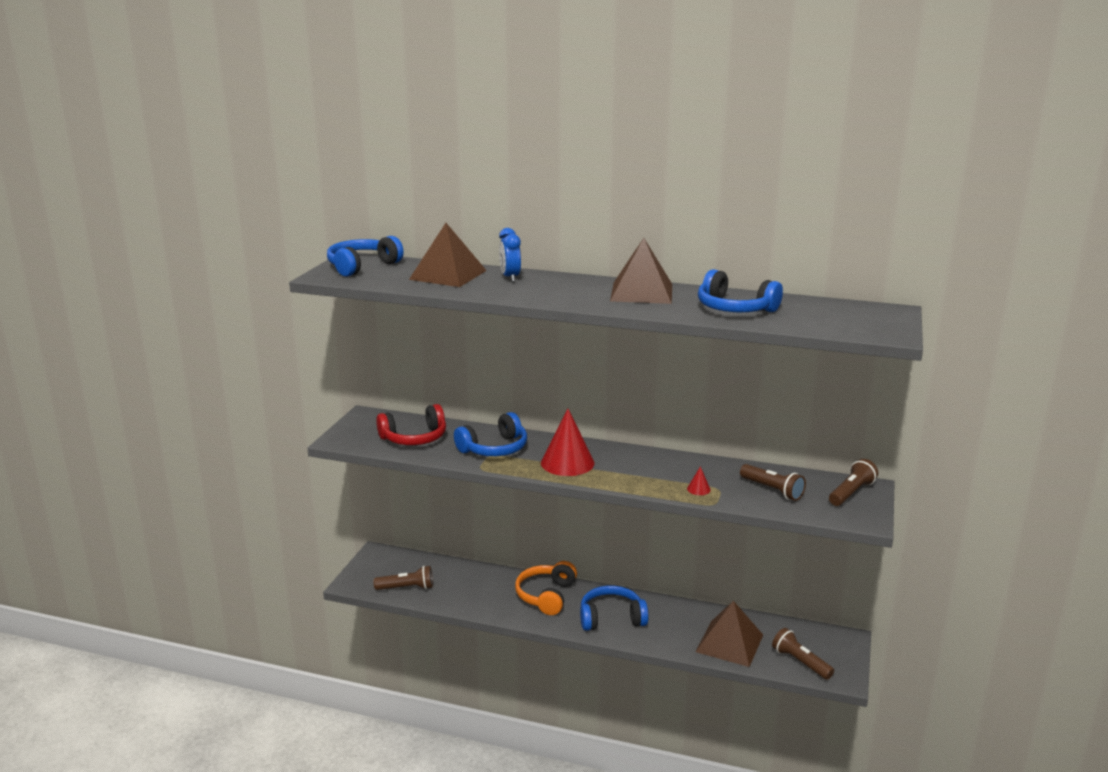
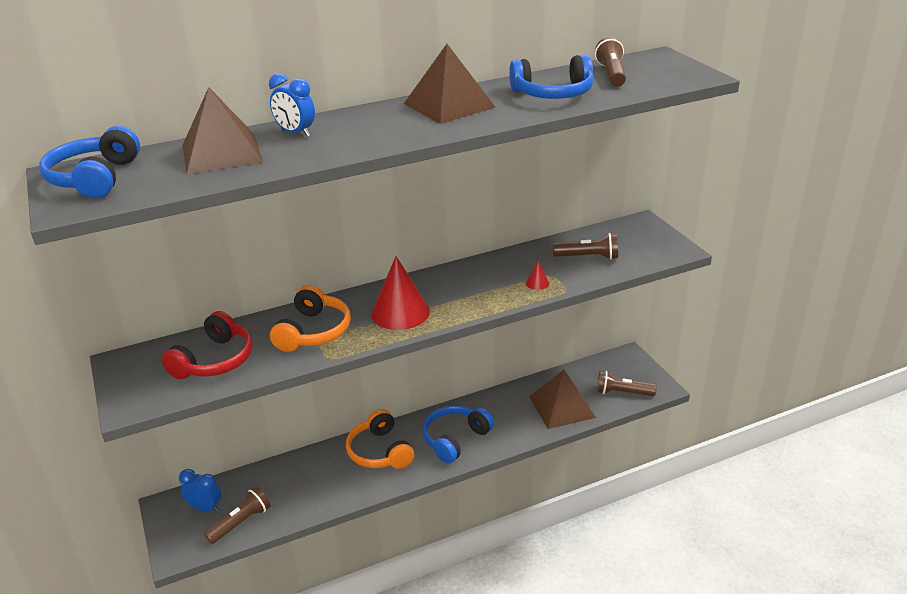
camera: 40 degrees left, 10 degrees up
(397, 567) = (205, 508): none -> blue clock
(494, 448) = (313, 331): blue headphones -> orange headphones
(851, 493) = (639, 233): brown flashlight -> brown flashlight (611, 74)

